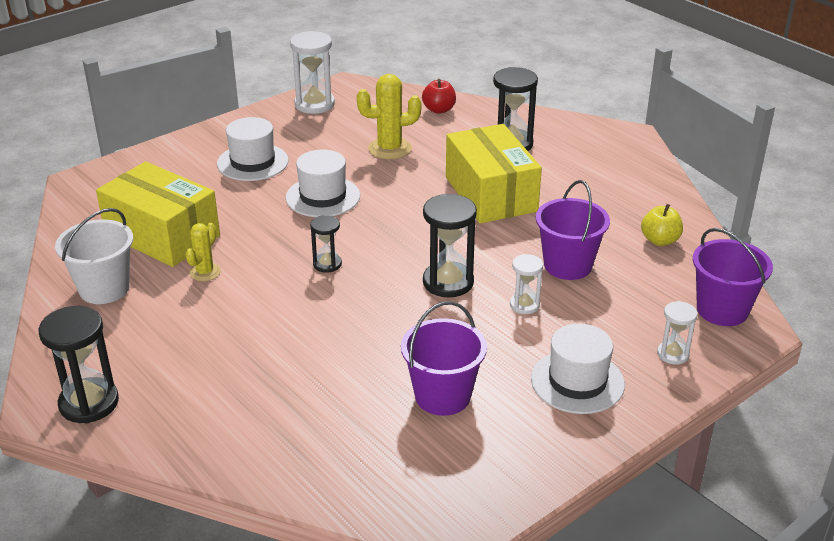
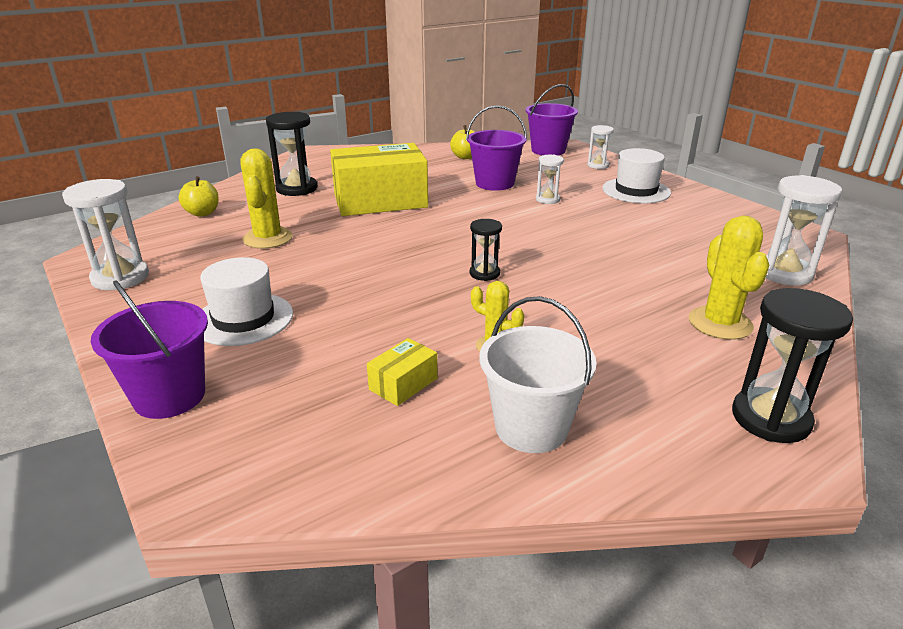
camera: 85 degrees left, 5 degrees down
(162, 235) = (403, 384): yellow box -> yellow box, size x0.42
(230, 400) = (720, 323): none -> yellow cactus
(323, 197) = (351, 274): white hat -> none
(336, 472) = (784, 273): none -> white hourglass
(439, 110) = (202, 213): red apple -> yellow apple
(442, 396) = (670, 231): purple bucket -> purple bucket (169, 396)
(448, 282) = (517, 223): black hourglass -> none

